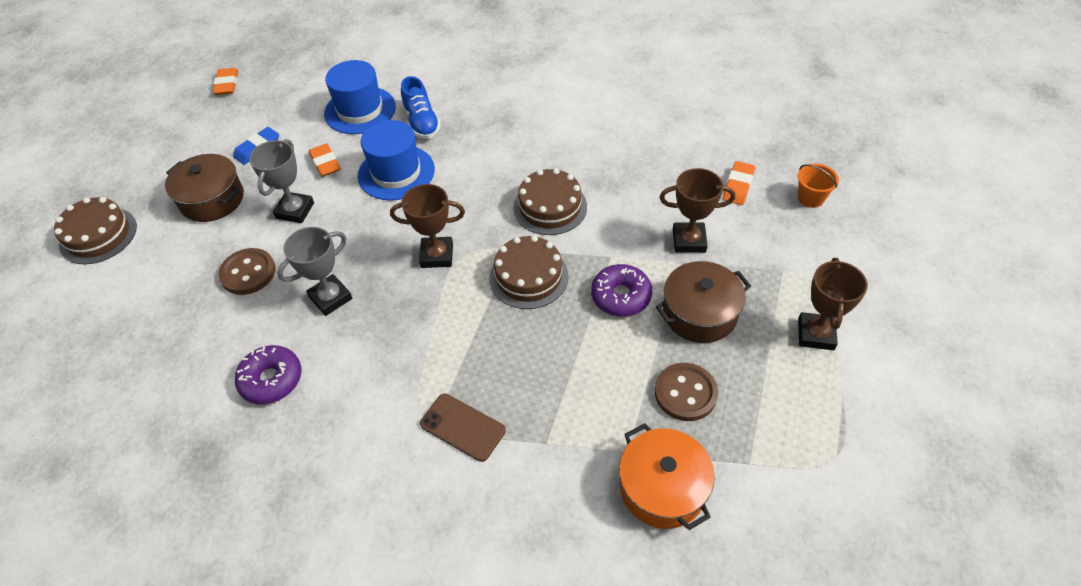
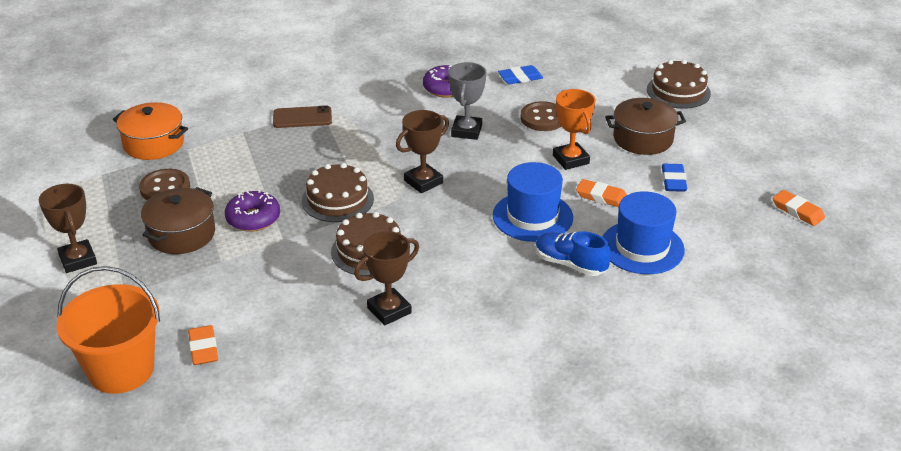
camera: 140 degrees right, 15 degrees down
(186, 347) = (520, 78): none -> blue eraser
(295, 210) = (571, 159): grey trophy -> orange trophy
(689, 241) = (223, 279): brown trophy -> brown trophy (389, 310)
(810, 198) = (121, 370): orange bucket -> orange bucket, size x2.15

